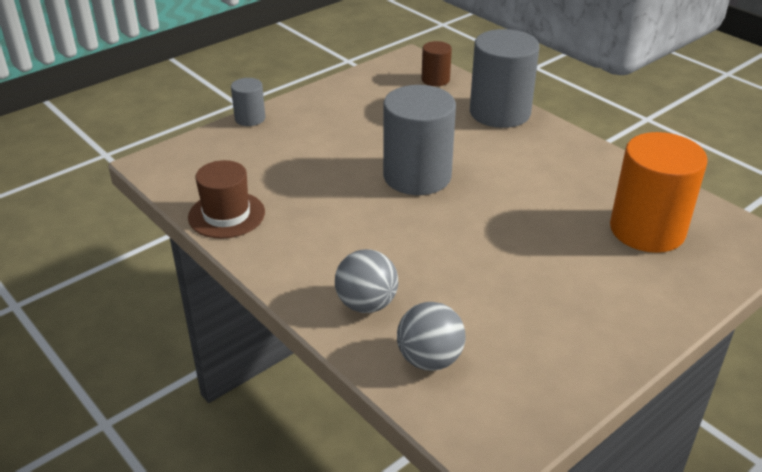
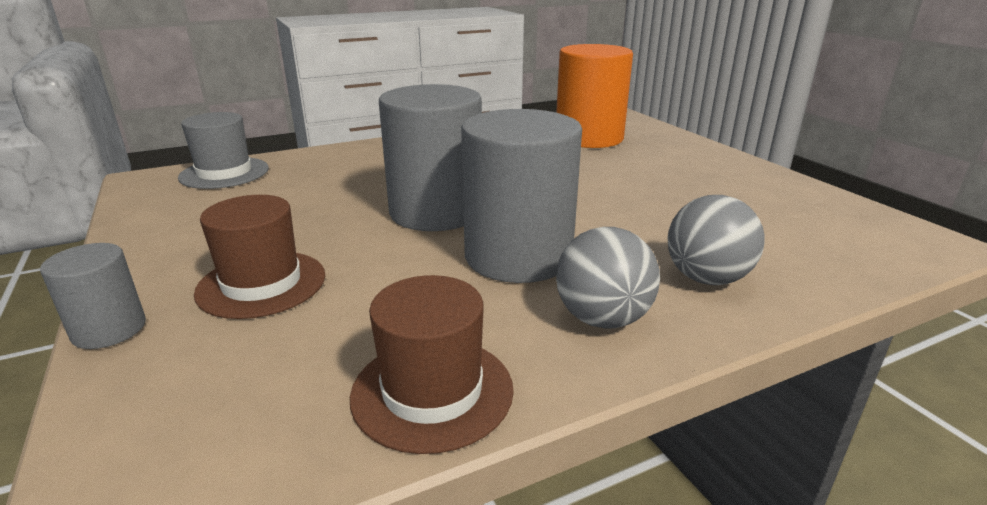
camera: 75 degrees left, 10 degrees down
(300, 142) = (262, 284): none -> brown hat
(429, 359) = (804, 253): grey ball -> grey ball (602, 319)
(435, 79) = (224, 173): brown cylinder -> grey hat
(500, 112) = (344, 155): grey cylinder -> grey cylinder (518, 256)

